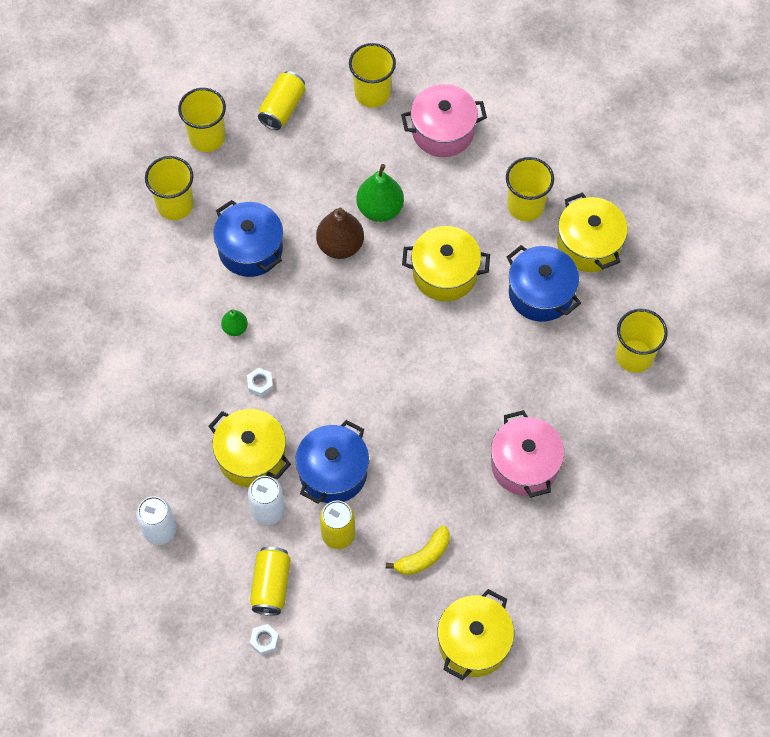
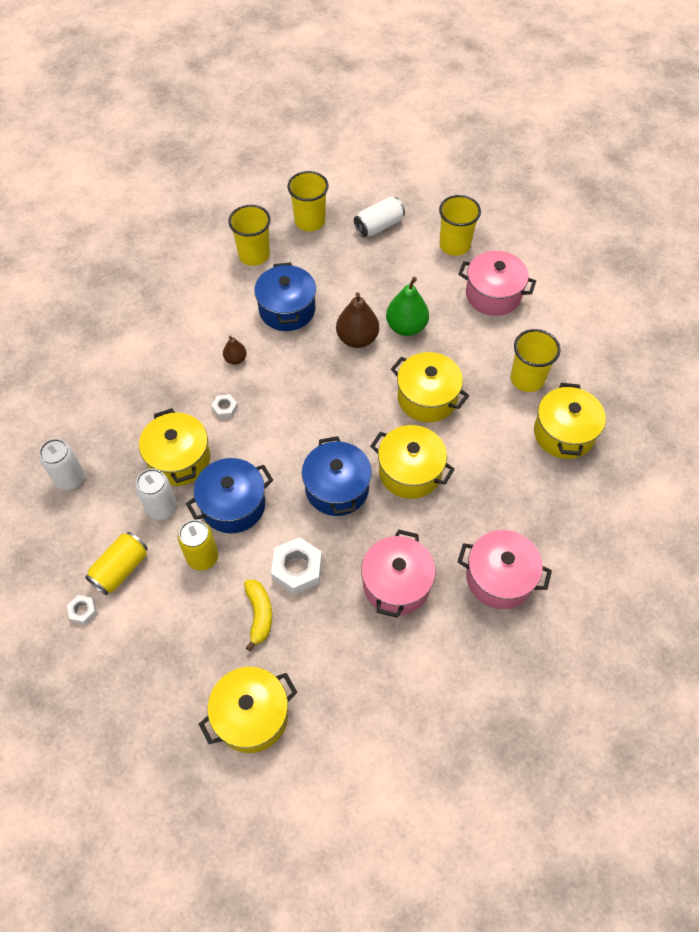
camera: 30 degrees right, 5 degrees down
(235, 328) = (235, 359): green pear -> brown pear
(282, 108) = (379, 226): yellow can -> white can
(423, 556) = (259, 614): yellow banana -> yellow banana turned 90 degrees counterclockwise
(430, 499) = (297, 569): none -> white nut
(473, 355) = (410, 472): none -> yellow pot
(540, 293) = (498, 451): blue pot -> blue pot (337, 488)
(609, 411) = (499, 578): none -> pink pot
(634, 356) = (551, 543): yellow cup -> none

